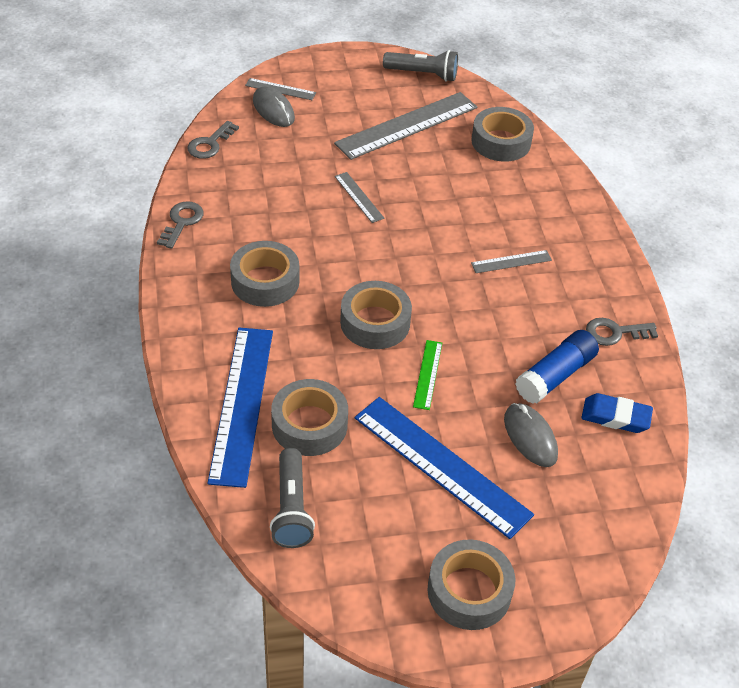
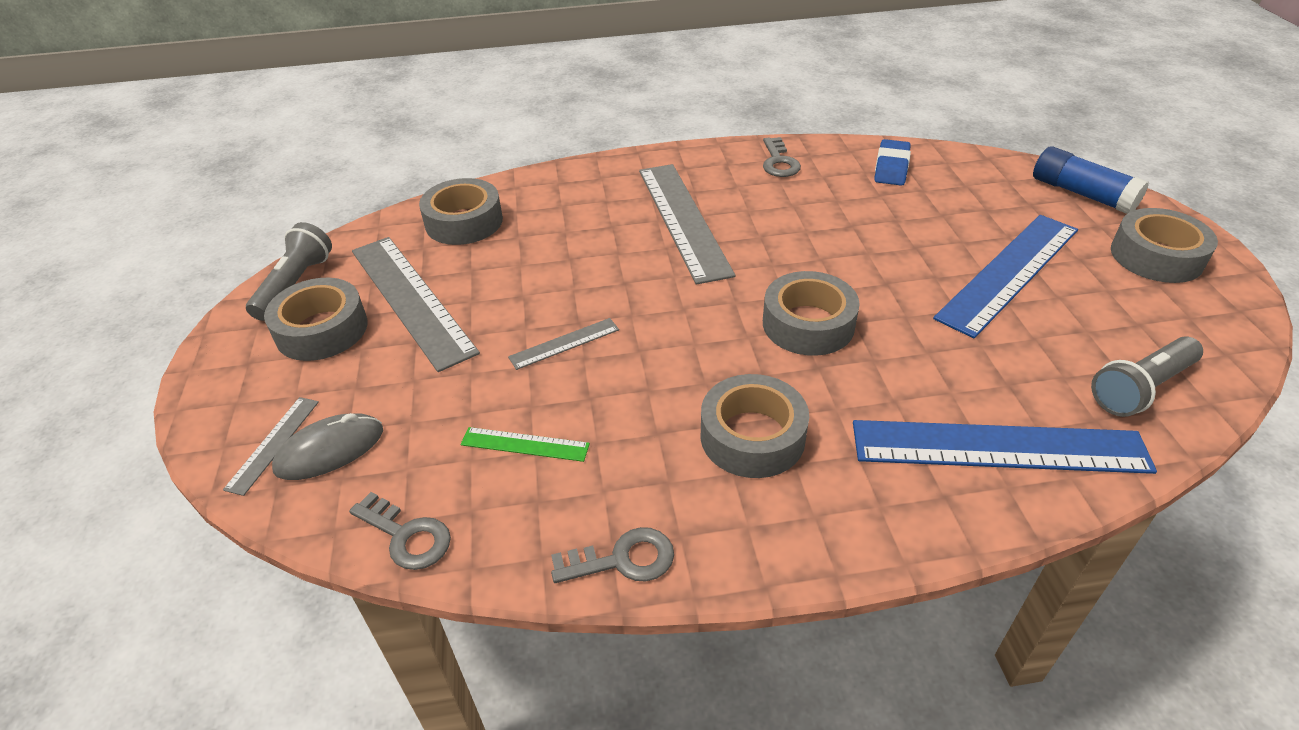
camera: 85 degrees left, 5 degrees down
(182, 222) = (623, 560): grey key -> grey key turned 150 degrees clockwise
(291, 508) = (1141, 388): grey flashlight -> grey flashlight turned 150 degrees clockwise
(309, 425) = (1003, 377): grey tape -> grey tape (322, 329)
(428, 374) = (880, 281): green ruler -> green ruler (525, 444)
(511, 261) = (683, 220): grey ruler -> grey ruler, size x2.16
(530, 437) = (940, 215): grey mouse -> none
(555, 376) = (850, 198): blue glue stick -> blue glue stick (1082, 194)

